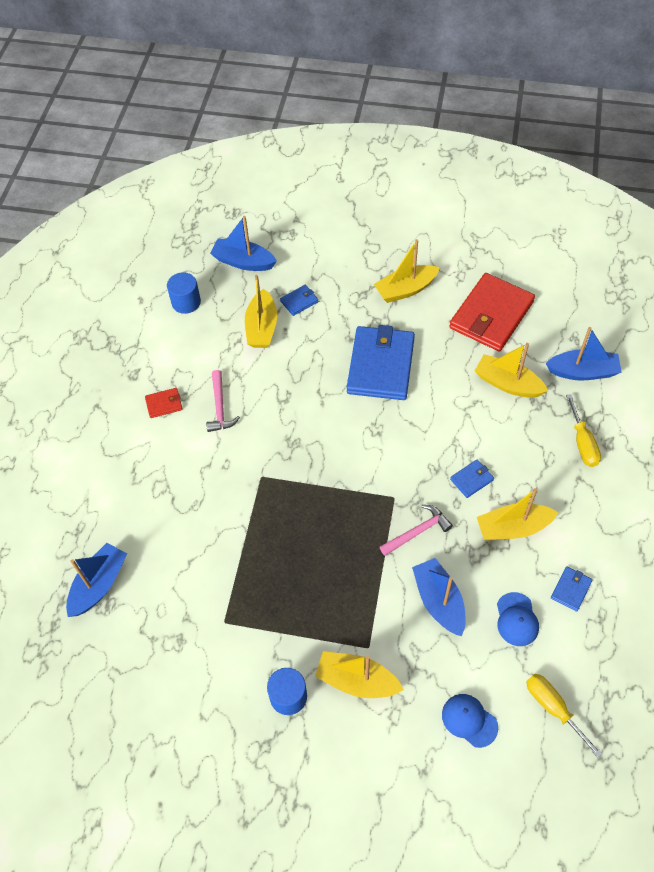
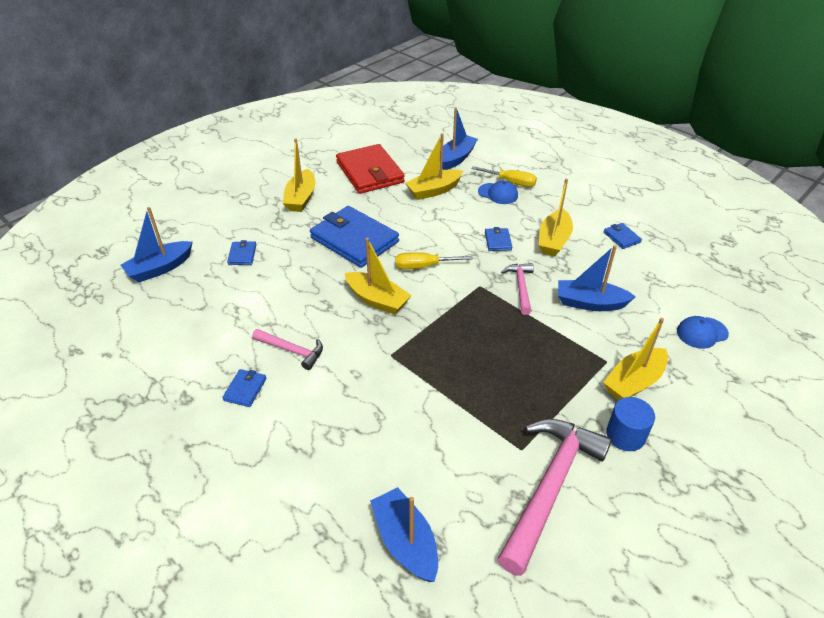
camera: 60 degrees left, 15 degrees down
(164, 404) = (245, 389): red wallet -> blue wallet
(186, 302) = (152, 323): blue cylinder -> none
(200, 659) = (550, 486): none -> pink hammer
(262, 327) = (240, 287): yellow boat -> yellow boat (377, 300)
(516, 619) = (630, 272): blue cap -> blue cap (498, 193)
(553, 708) = (711, 286): yellow screwdriver -> yellow screwdriver (423, 266)

